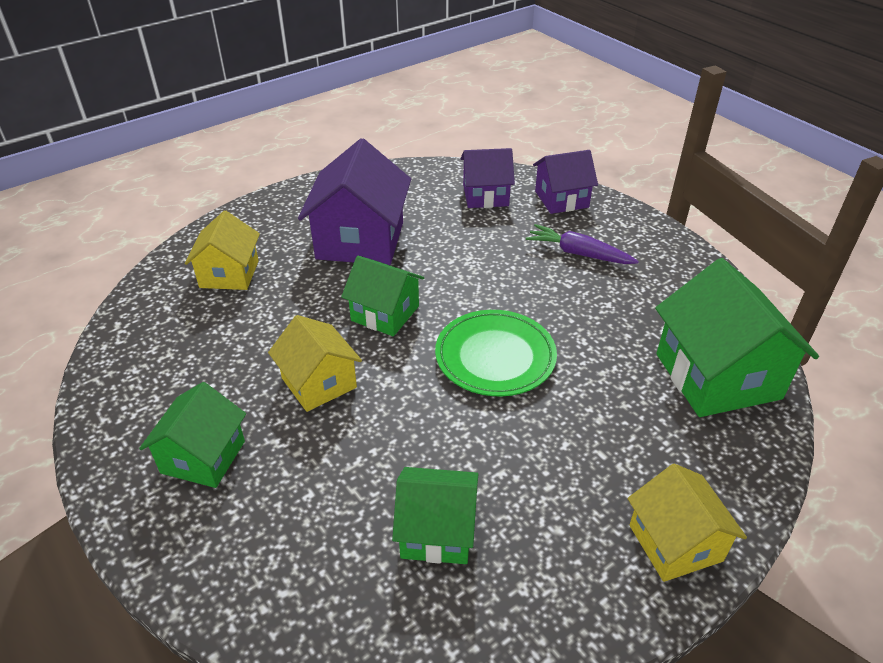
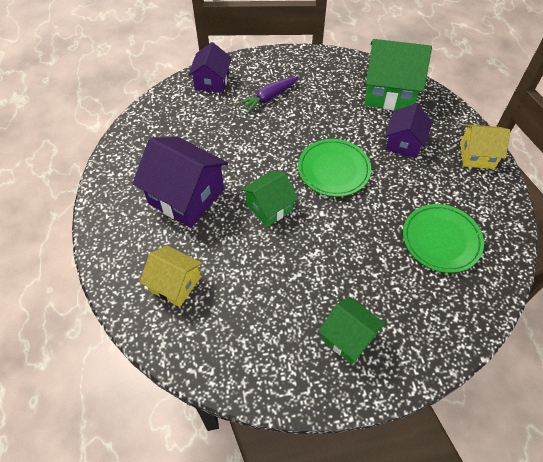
camera: 65 degrees left, 15 degrees up
(319, 383) = (314, 260): yellow house -> none
(437, 531) = (441, 240): green house -> green plate
(485, 195) = (182, 114): purple house -> purple house (404, 143)

